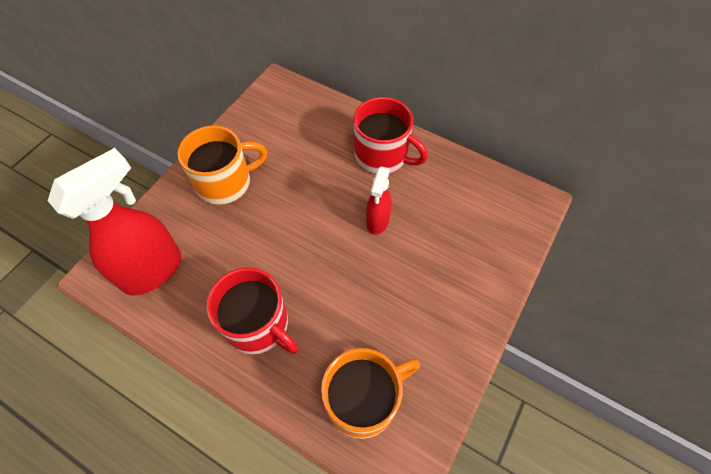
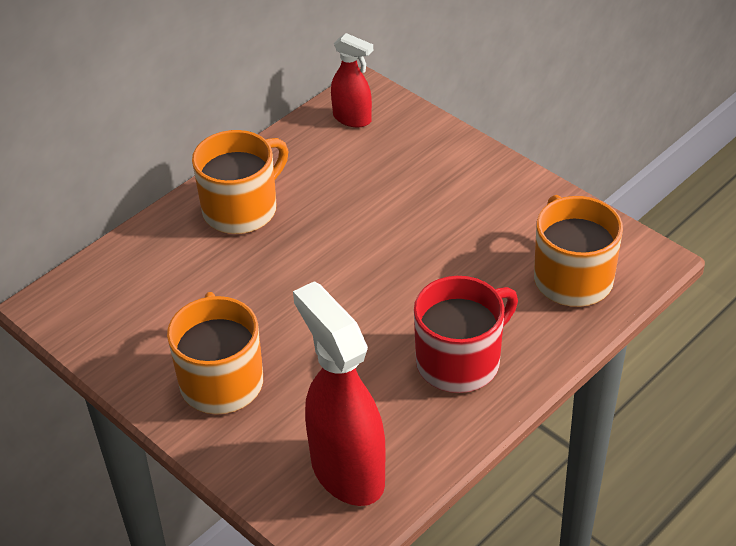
camera: 75 degrees left, 15 degrees down
(377, 221) = (345, 230): red spray bottle -> red spray bottle (352, 119)
(382, 155) = (241, 209): red mug -> orange mug

